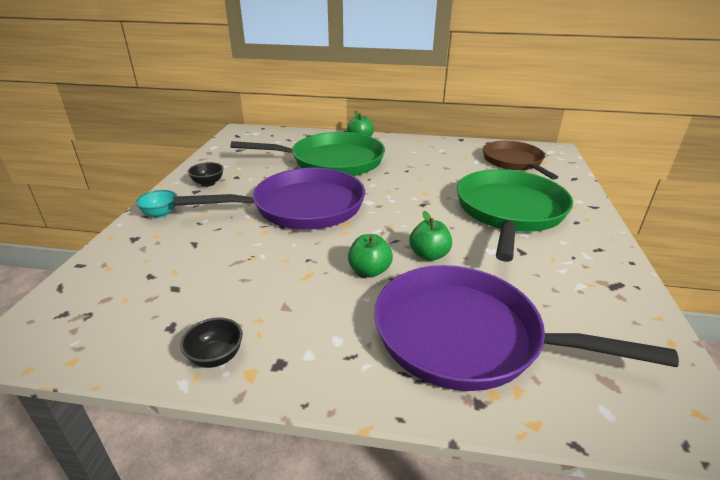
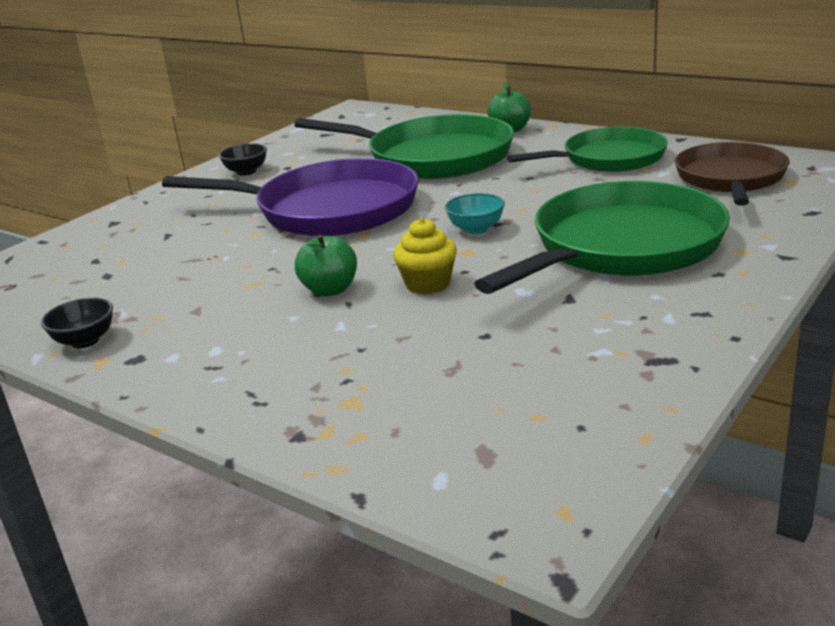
camera: 30 degrees right, 5 degrees down
(160, 214) = (162, 201): turquoise bowl -> turquoise bowl (476, 229)
(429, 255) = (428, 284): green apple -> yellow cupcake
(438, 154) = (609, 159): none -> green pan
(465, 336) = (364, 374): purple pan -> none

